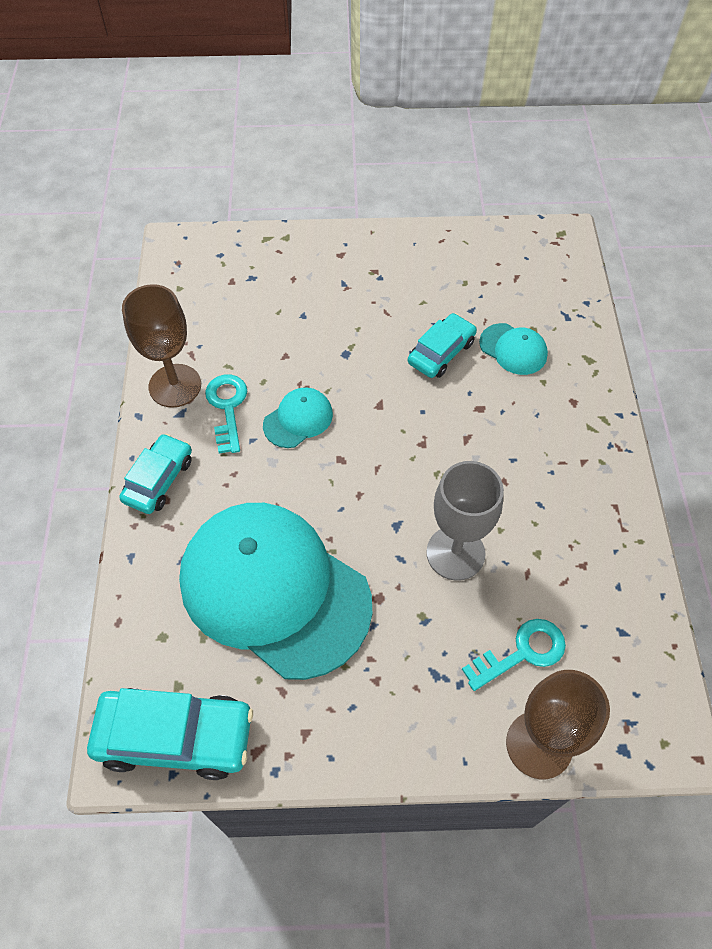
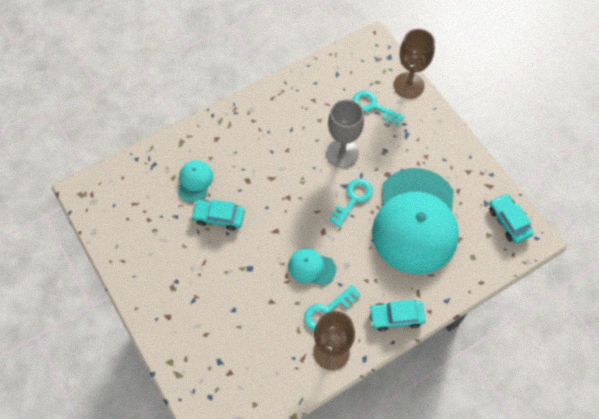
camera: 120 degrees left, 5 degrees up
(175, 736) = (508, 221): turquoise car -> turquoise car, size x0.64
(366, 524) = (353, 199): none -> turquoise key

